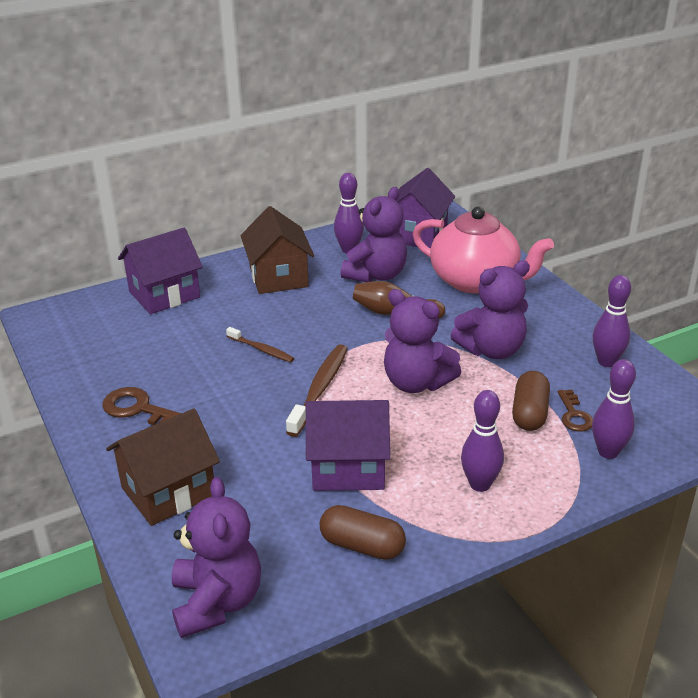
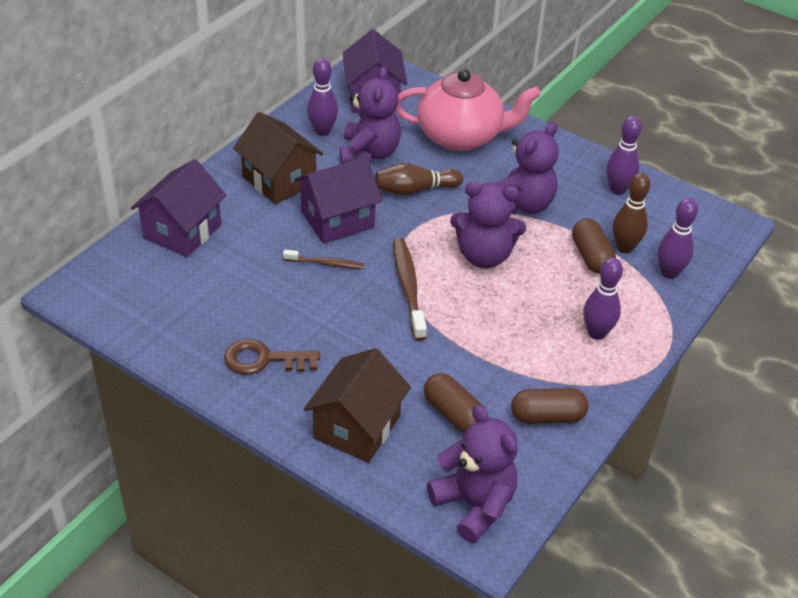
camera: 30 degrees left, 10 degrees up
(269, 511) = (453, 414): none -> brown capsule
(348, 468) = (487, 353): purple house -> purple house (337, 219)
(574, 415) = (624, 247): brown key -> brown bowling pin

